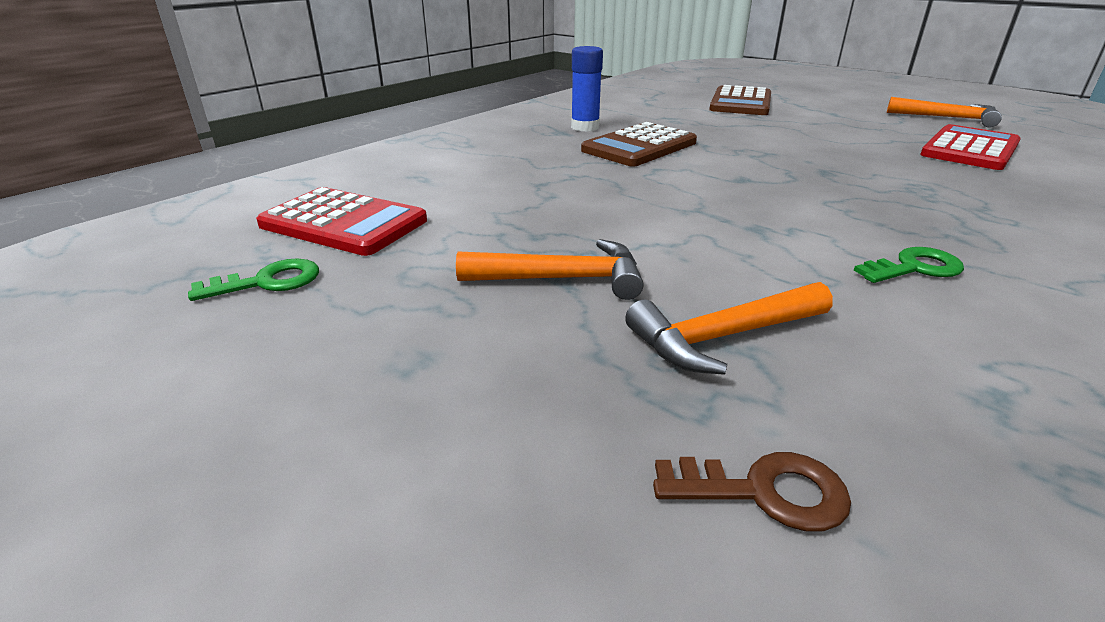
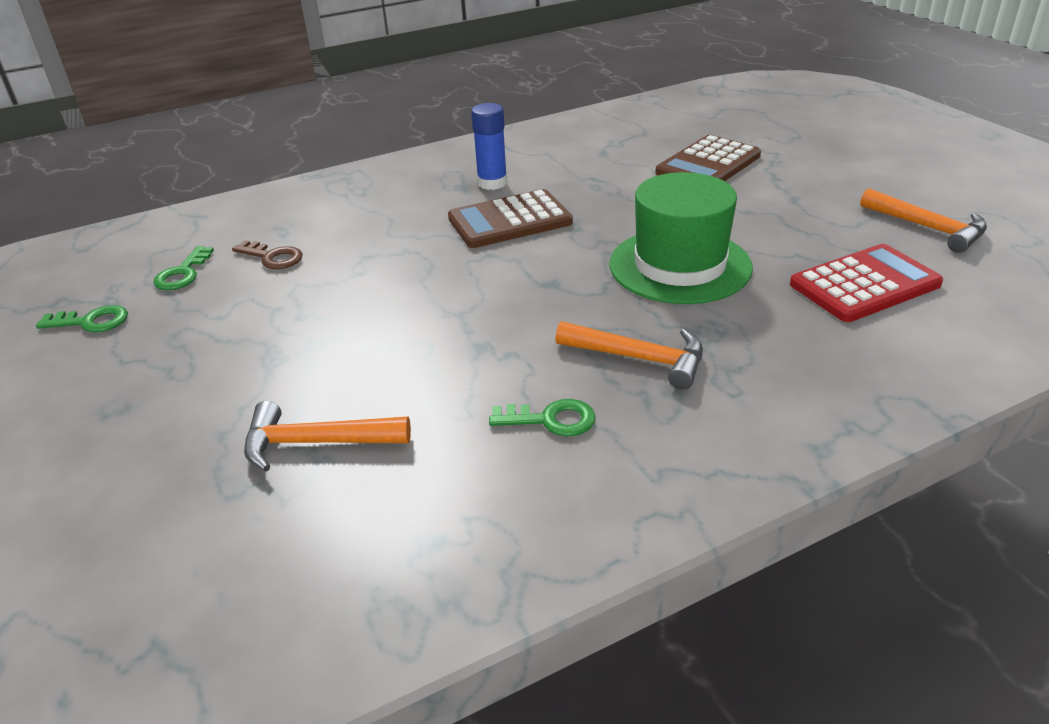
camera: 25 degrees right, 5 degrees up
(344, 223) = (182, 274): red calculator -> green key
(563, 279) = (271, 364): orange hammer -> orange hammer (640, 359)
(765, 492) = (204, 551): brown key -> brown key (273, 257)
(825, 155) = (680, 265): none -> green hat

